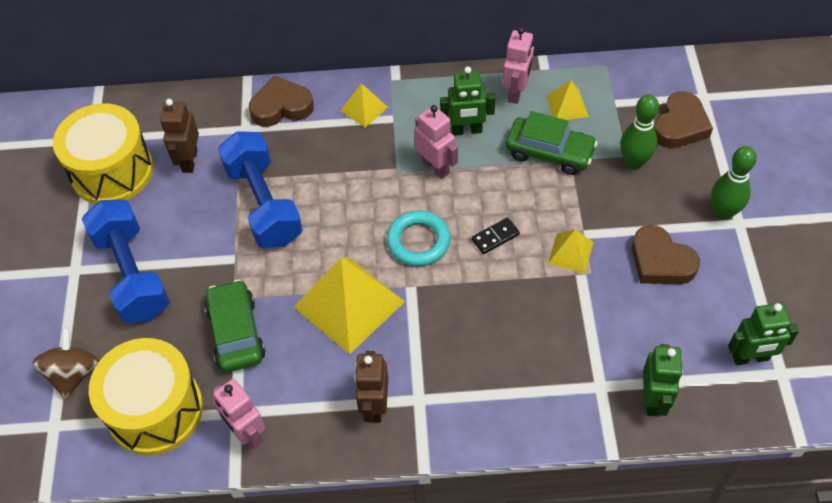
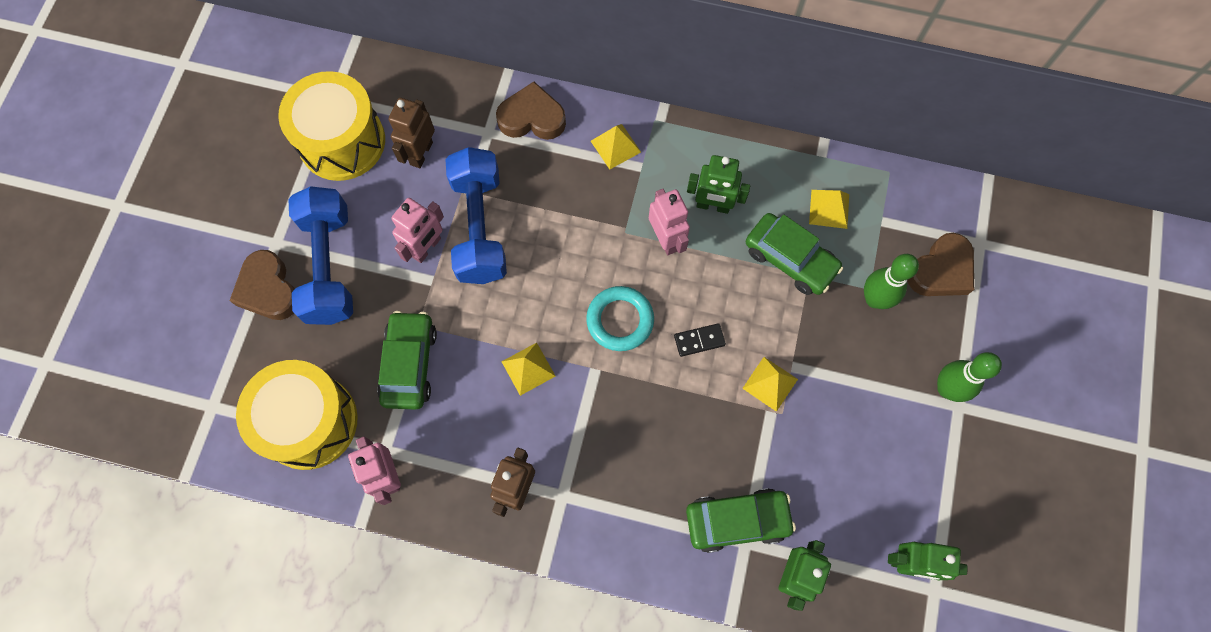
camera: 15 degrees right, 15 degrees up
(73, 374) = (244, 357): brown spinning top -> none
(349, 304) = (528, 369): yellow pyramid -> yellow pyramid, size x0.49
(516, 92) = (781, 175): pink robot -> pink robot (427, 248)
(586, 371) = (737, 521): none -> green car
(660, 261) = (859, 424): brown heart -> brown heart (268, 289)

